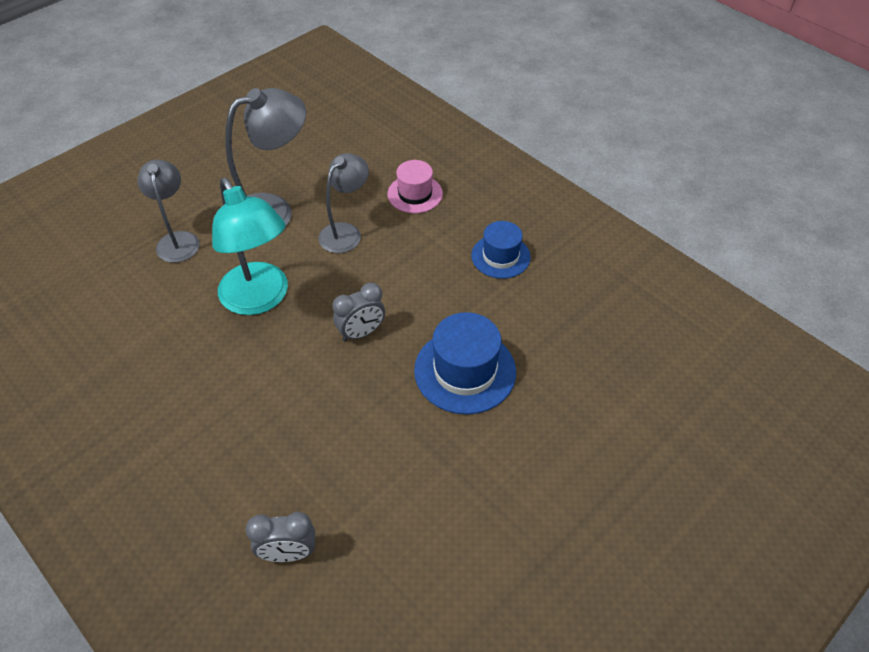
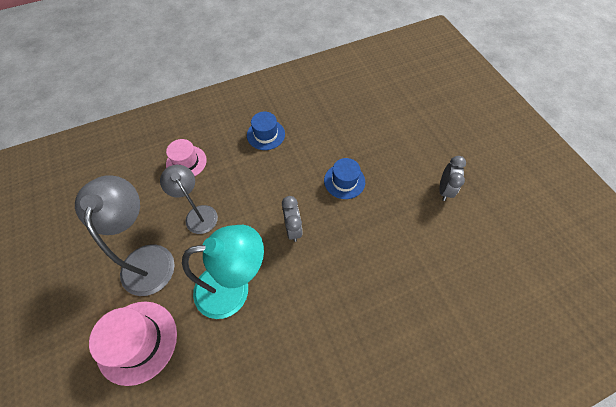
camera: 70 degrees left, 10 degrees up
(178, 240) = (137, 341): grey lamp -> pink hat
(288, 553) = (445, 316): grey clock -> grey clock (444, 190)
(465, 371) = (344, 181): blue hat -> blue hat, size x0.65

